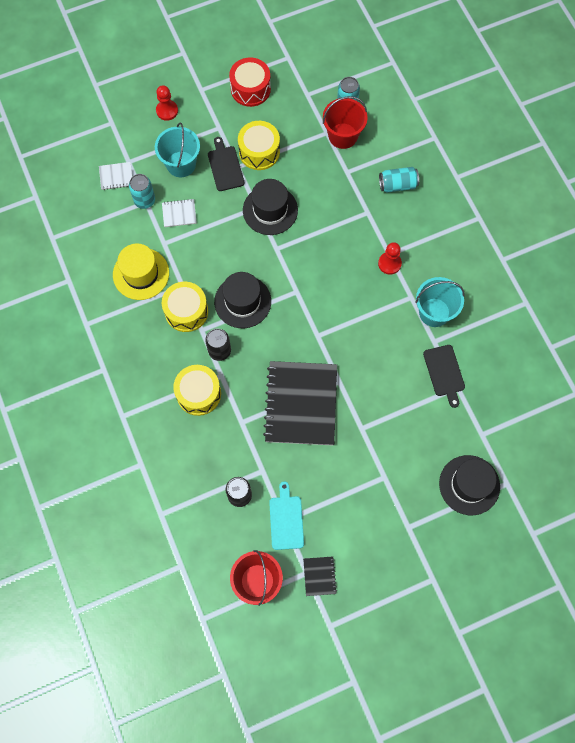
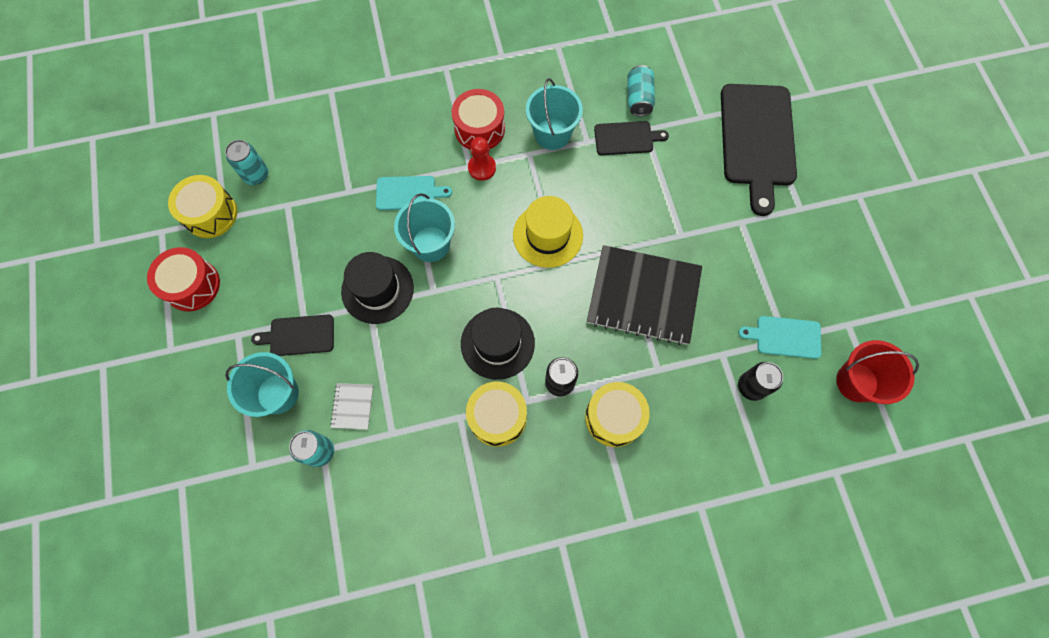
camera: 80 degrees left, 0 degrees up
(116, 176) = (271, 488): white notebook -> none
(141, 274) = (430, 471): yellow hat -> yellow hat (548, 235)
(167, 111) = (188, 401): red pawn -> none
(259, 152) = (289, 289): yellow drum -> yellow drum (210, 214)
(314, 239) = (430, 244): none -> turquoise bucket
(319, 576) = (852, 311): black notebook -> none
(343, 136) = (297, 187): red bucket -> none
(355, 214) = (409, 193): none -> turquoise cutting board
(397, 185) = (381, 140): turquoise can -> turquoise can (638, 98)
(425, 255) = (479, 129): none -> red drum
(469, 485) = (757, 140): black hat -> black cutting board

